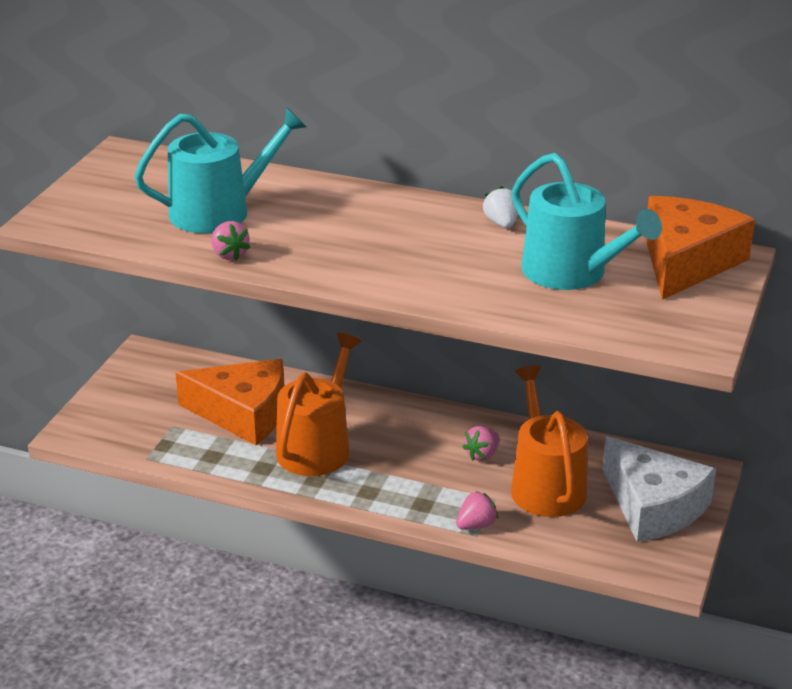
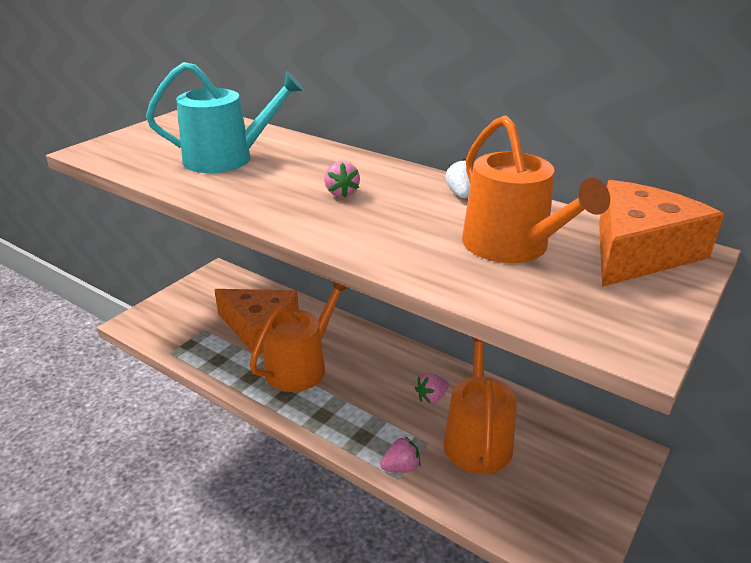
camera: 15 degrees right, 0 degrees up
(229, 254) = (206, 191): pink strawberry -> pink strawberry (341, 193)
(572, 273) = (512, 247): turquoise watering can -> orange watering can
(653, 506) = (573, 481): white cheese -> none

